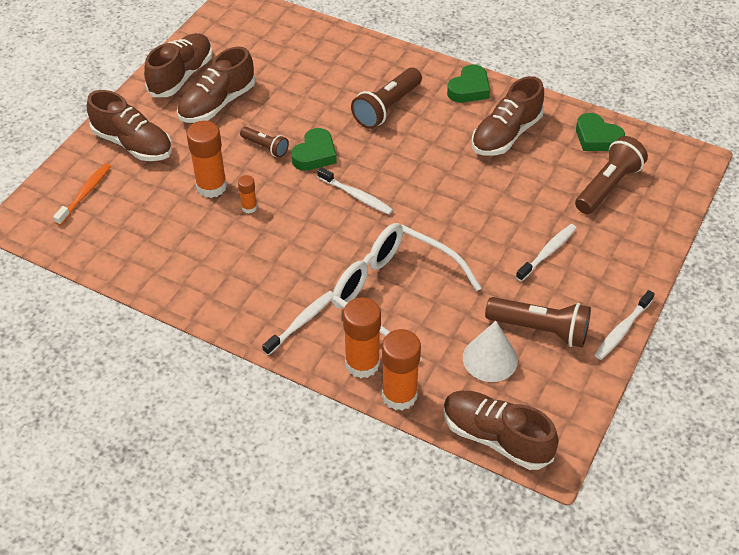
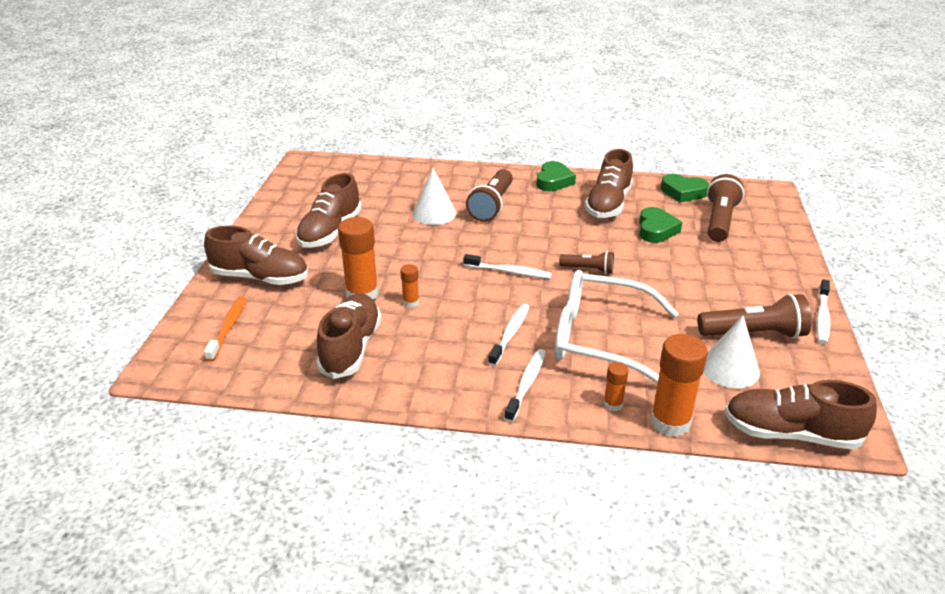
camera: 20 degrees left, 15 degrees down
(181, 76) = (282, 219): brown shoe -> brown shoe (351, 348)
(265, 147) = (398, 254): brown flashlight -> brown flashlight (588, 270)
(315, 154) = (449, 250): green heart -> green heart (656, 230)
(325, 104) = (434, 213): none -> white cone
(362, 363) = (613, 404): orange glue stick -> orange glue stick, size x0.50
(547, 252) = (710, 276): white toothbrush -> white toothbrush (510, 334)

